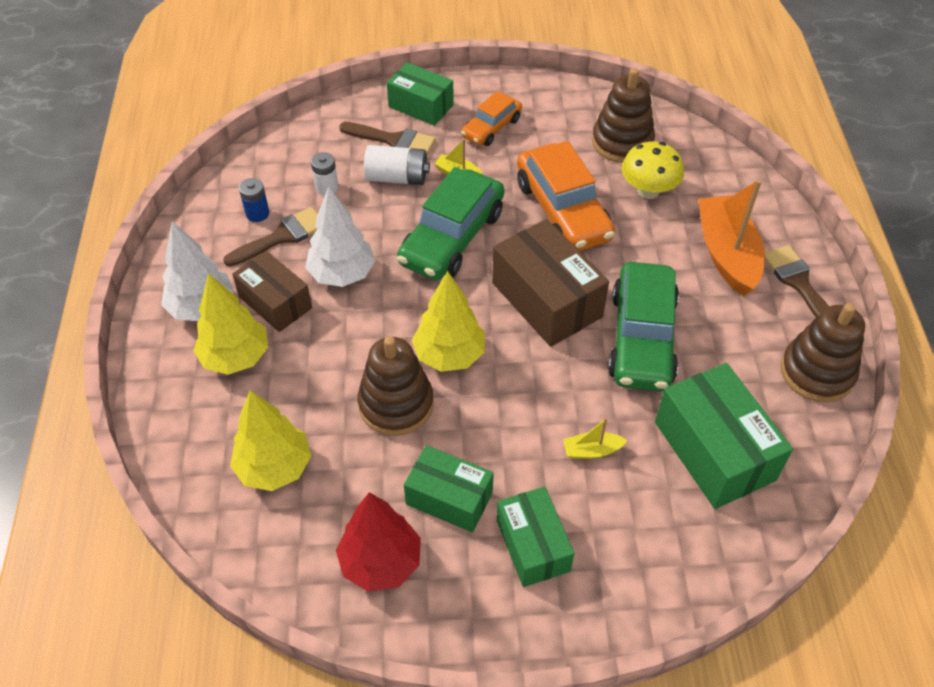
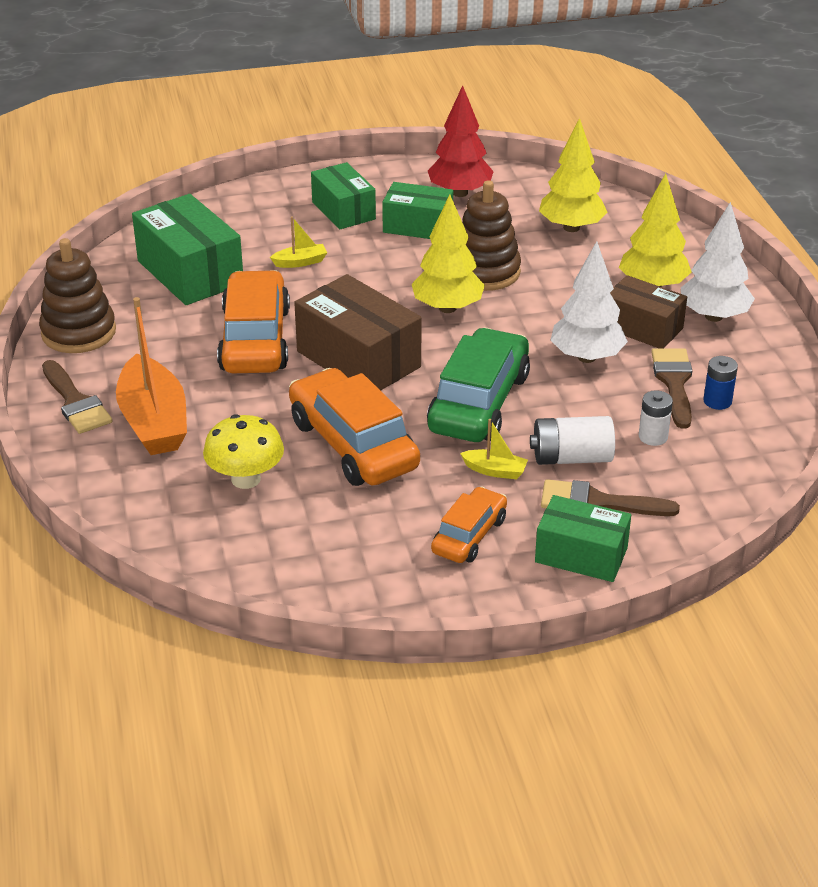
camera: 170 degrees right, 15 degrees down
(282, 236) = (674, 382): brown brush -> brown brush turned 135 degrees clockwise
(622, 142) = (281, 537): brown stacking toy -> none
(642, 338) = (255, 339): green car -> orange car

